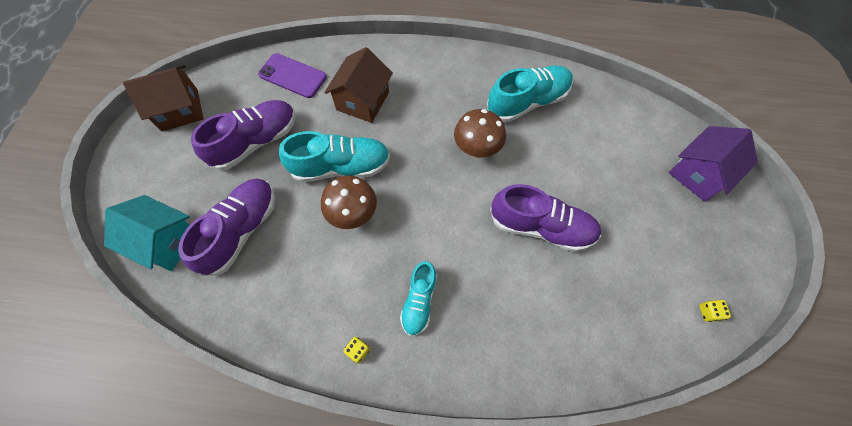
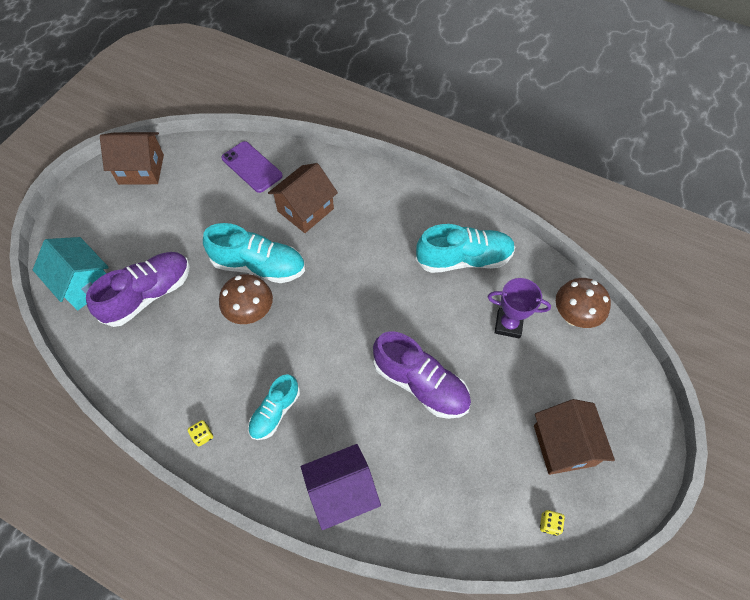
camera: 20 degrees right, 5 degrees down
(256, 142) = (194, 219): purple shoe -> none
(476, 149) = (392, 290): brown mushroom -> brown mushroom (573, 316)
(592, 148) = (508, 325): none -> purple trophy
(687, 238) = (564, 445): none -> brown house
(698, 174) = (608, 386): purple house -> purple house (342, 492)

